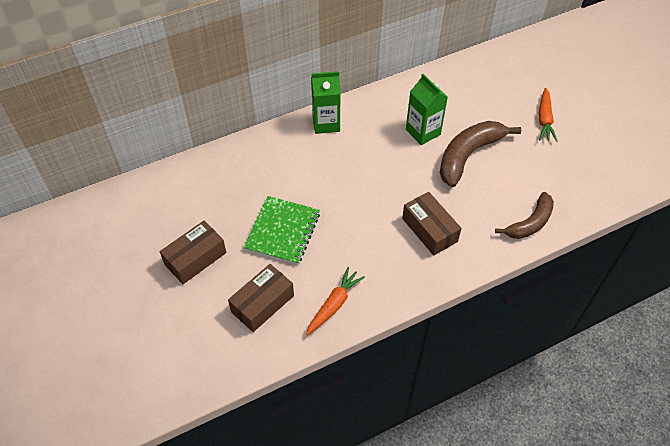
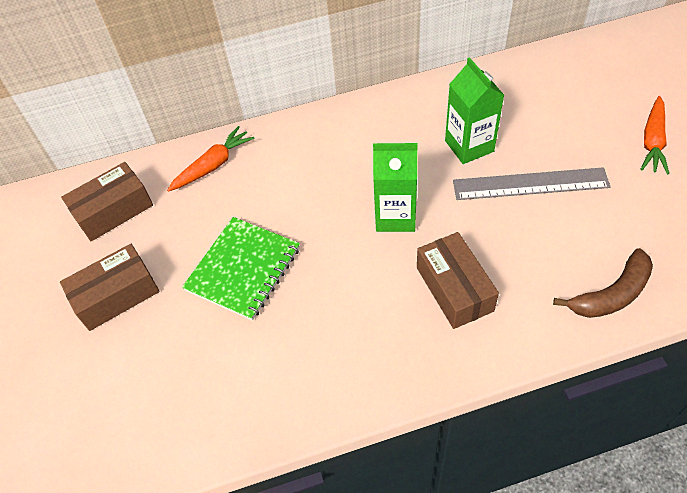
camera: 15 degrees right, 0 degrees up
(262, 303) = (189, 373): brown box -> brown box (113, 211)
(326, 123) = (336, 125): green carton -> green carton (395, 216)
(334, 304) = (291, 388): orange carrot -> orange carrot (213, 165)
(468, 155) = (530, 184): brown banana -> grey ruler

